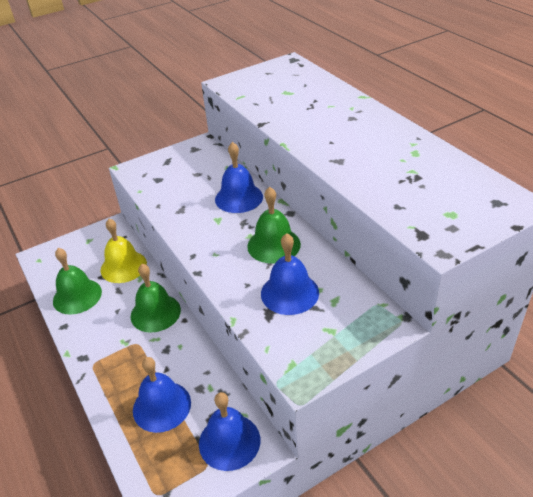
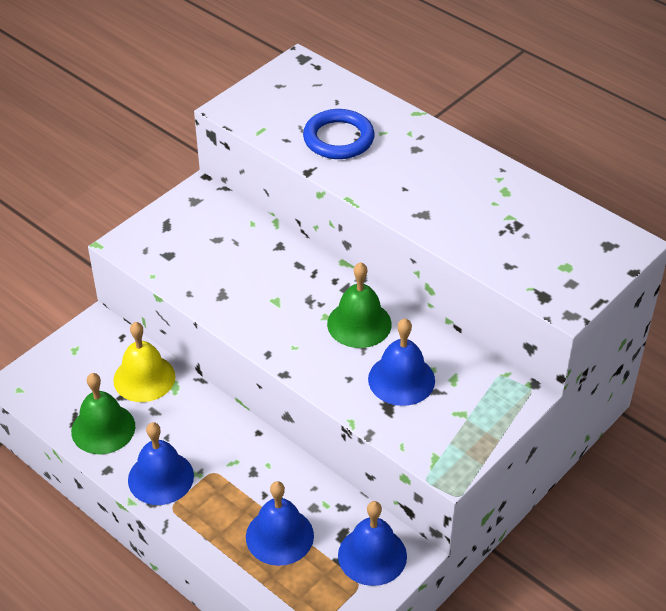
camera: 20 degrees left, 5 degrees up
(155, 313) = (218, 430): green bell -> none
(239, 198) = (289, 266): blue bell -> blue bell (161, 477)
(294, 106) = (338, 139): none -> blue ring

